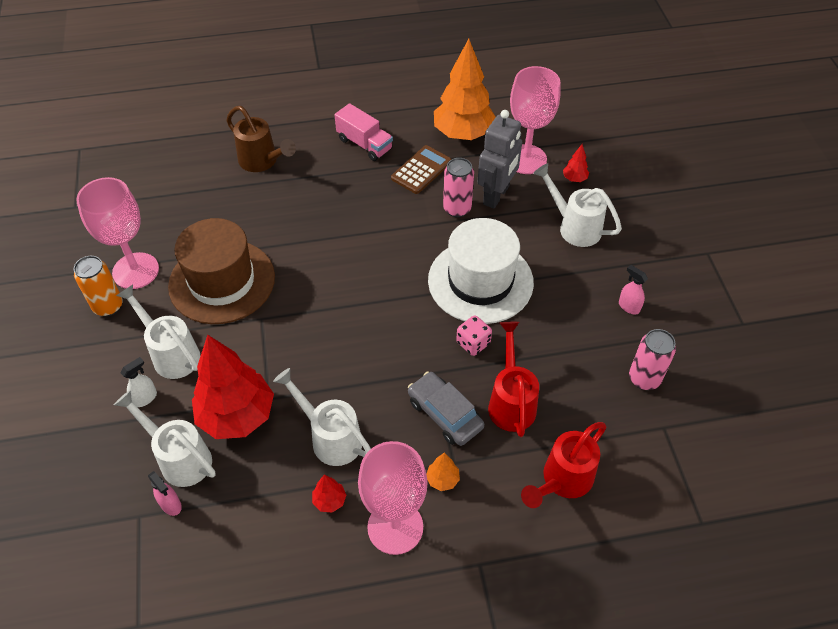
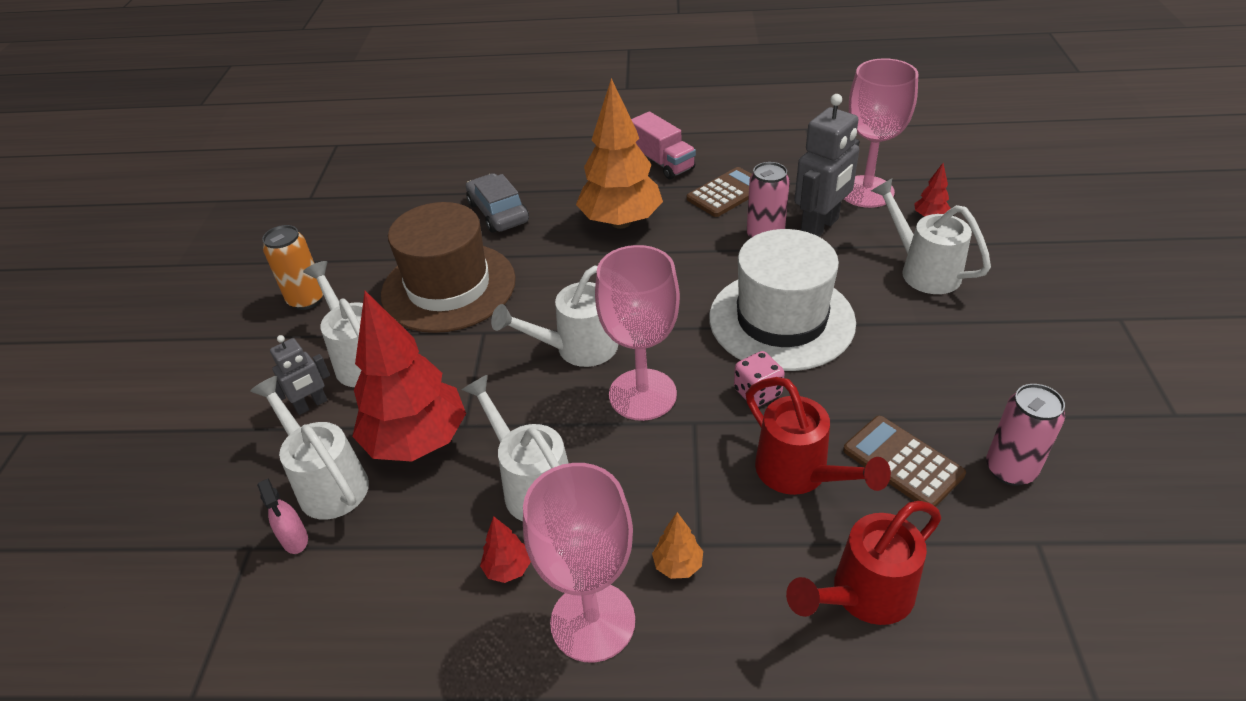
camera: 15 degrees right, 10 degrees down
(135, 271) = (352, 266): pink goblet -> pink goblet (642, 394)
(145, 398) = (311, 405): white spray bottle -> grey robot
(262, 161) = (535, 170): brown watering can -> none
(336, 324) = (577, 348): none -> white watering can
(444, 414) = (699, 477): grey car -> grey car (498, 212)
(463, 134) = (788, 160): orange tree -> orange tree (621, 222)
(511, 402) = (799, 474): red watering can -> red watering can turned 135 degrees clockwise
(576, 383) = (902, 462): none -> brown calculator
(628, 306) = (993, 372): pink spray bottle -> none

